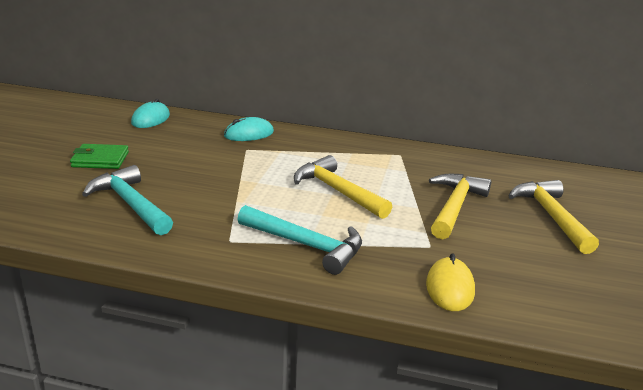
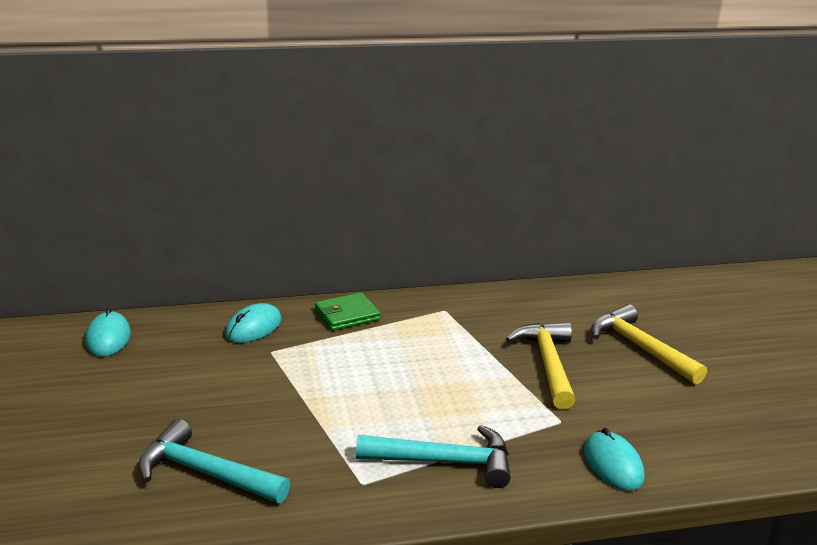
camera: 25 degrees left, 0 degrees up
(100, 160) = (103, 421): green wallet -> green wallet (347, 315)
(337, 191) = (419, 380): yellow hammer -> none
(450, 288) = (613, 464): yellow mouse -> turquoise mouse

